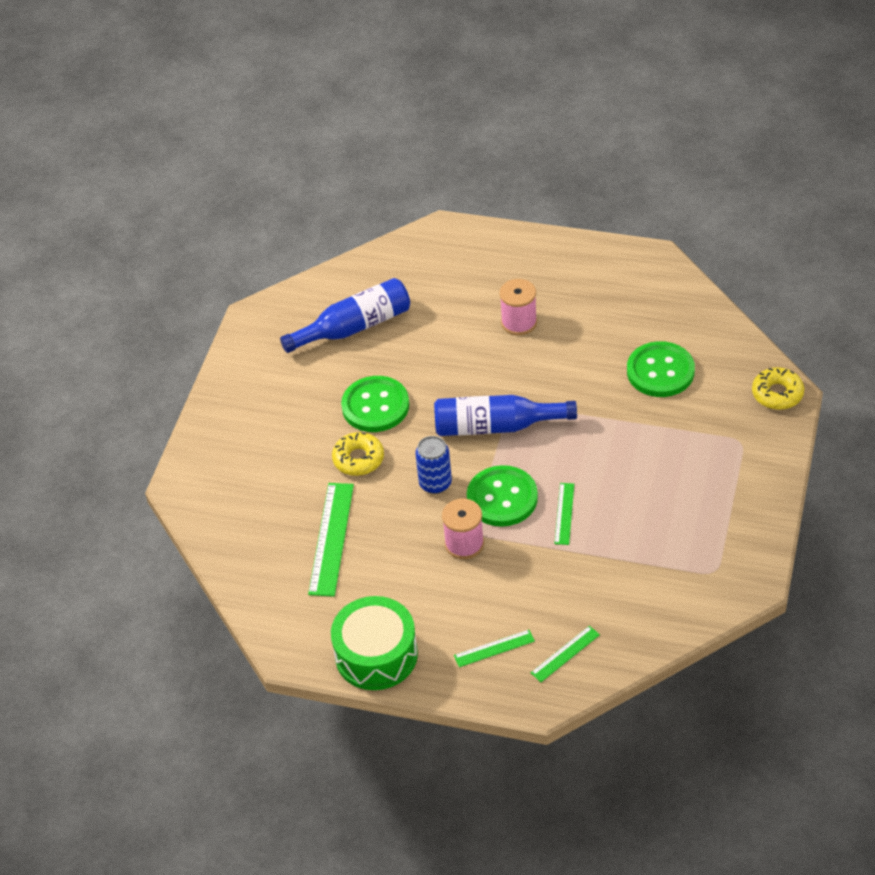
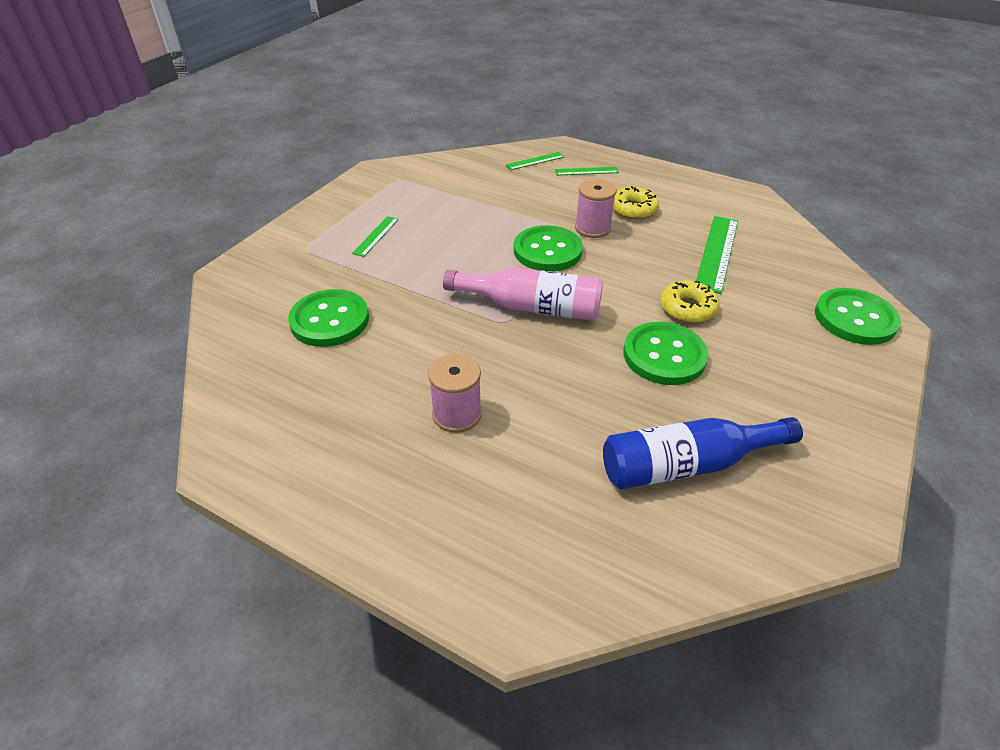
camera: 170 degrees left, 5 degrees down
(211, 484) = (855, 318): none -> green button
(376, 655) = (679, 182): green drum -> none
(435, 483) = (609, 273): blue can -> none
(496, 426) = (531, 307): blue bottle -> pink bottle
(564, 513) = (496, 231): green ruler -> green ruler (376, 236)
(777, 394) = (236, 276): yellow donut -> yellow donut (633, 209)

